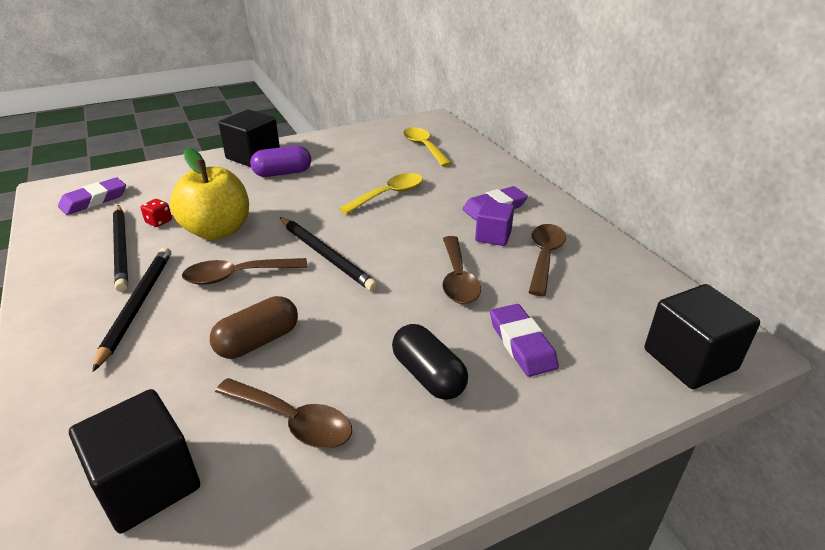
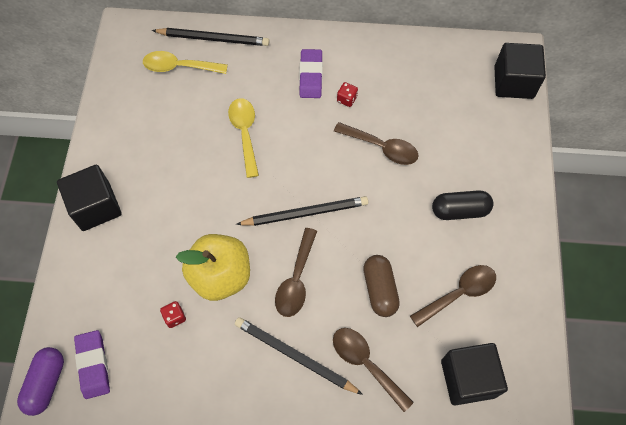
camera: 60 degrees left, 30 degrees up
(122, 249) = (203, 354): black pencil -> black pencil (213, 39)
(282, 173) = (149, 194): purple capsule -> purple capsule (46, 383)
(493, 236) = (347, 99): purple cube -> red dice
(522, 344) = (460, 150): purple eraser -> none
(544, 257) = (388, 86): brown spoon -> brown spoon (366, 364)

